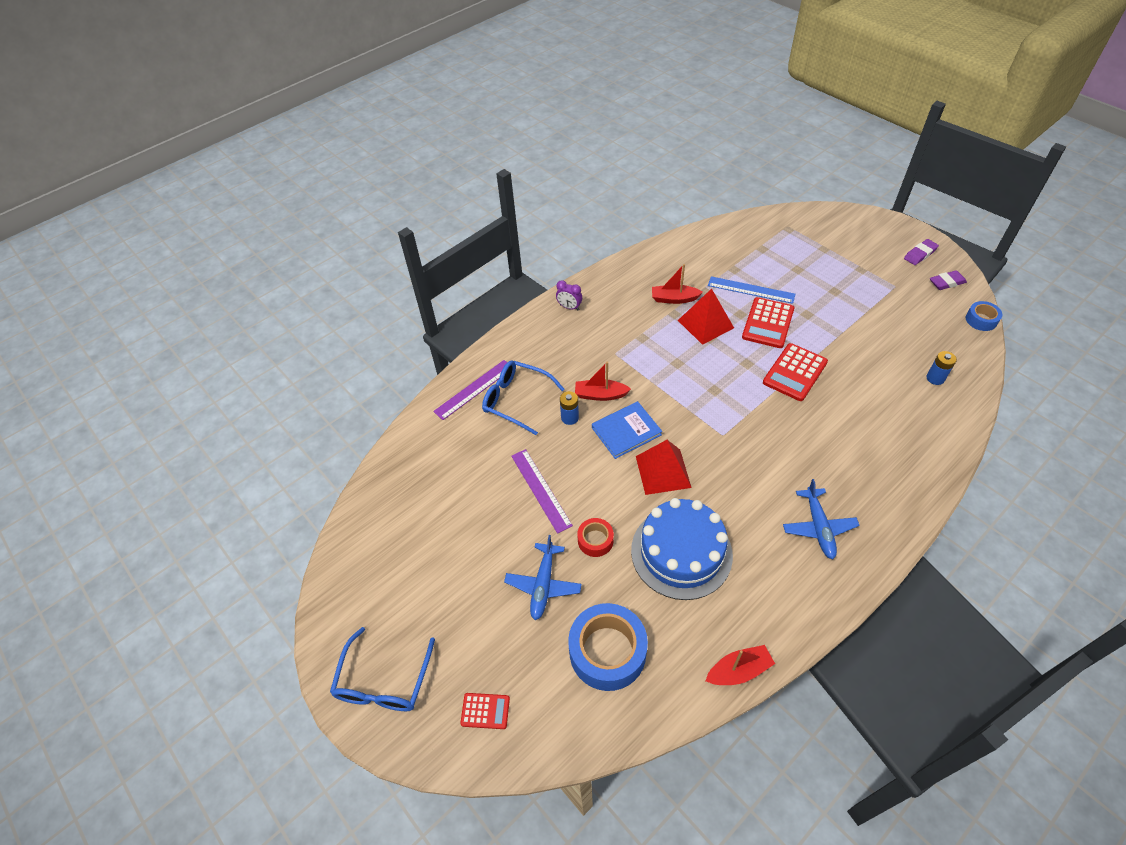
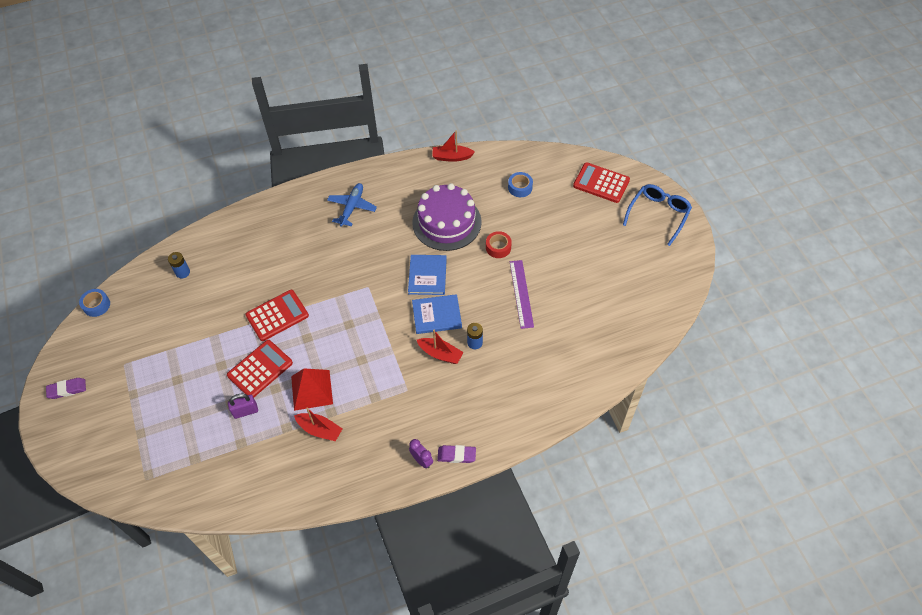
camera: 160 degrees left, 5 degrees up
(474, 389) = (544, 400): purple ruler -> none
(485, 711) = (601, 183): red calculator -> red calculator, size x1.79
(516, 400) = (512, 375): blue glasses -> none
(543, 585) = (544, 233): blue plane -> none
(607, 652) = (520, 187): blue tape -> blue tape, size x0.51
(663, 471) = (427, 276): red pyramid -> blue book
(681, 552) = (446, 222): blue cake -> purple cake
(751, 290) = (245, 411): blue ruler -> purple padlock
(946, 282) = (80, 350): purple eraser -> purple eraser (456, 455)

